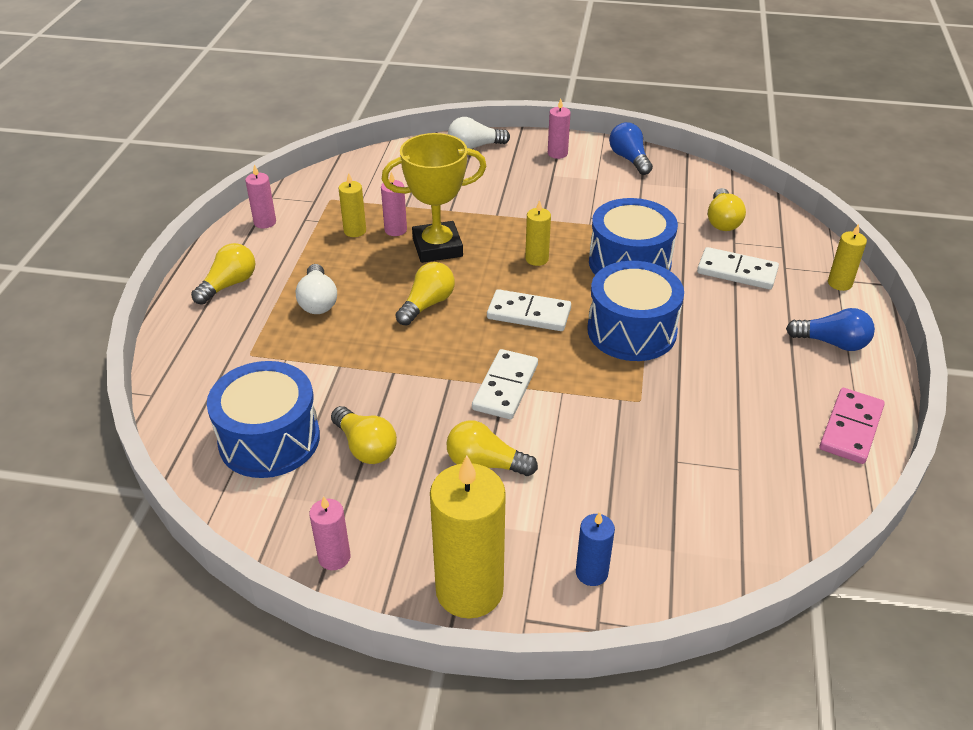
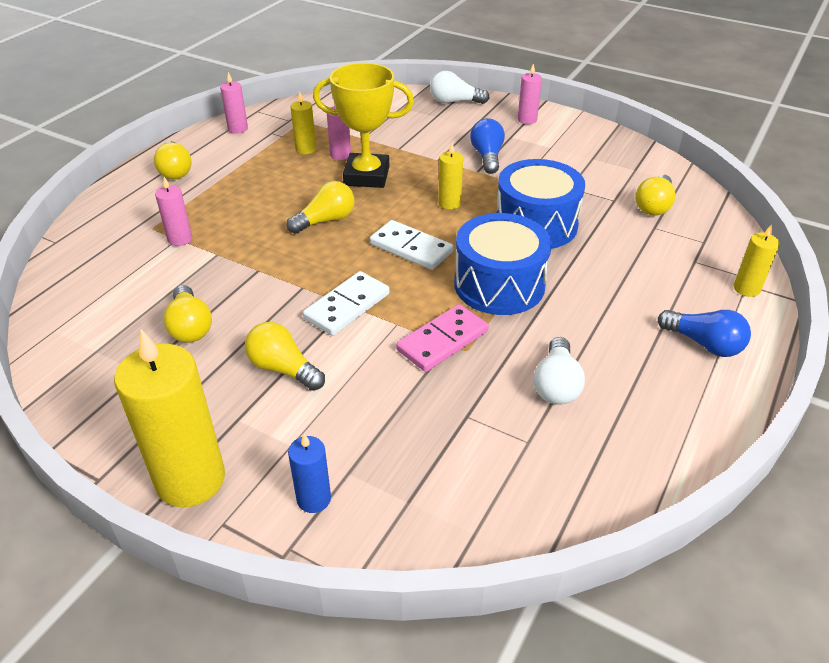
camera: 20 degrees right, 0 degrees up
(229, 285) = (175, 171): yellow light bulb -> yellow light bulb turned 105 degrees clockwise
(269, 439) = (117, 300): blue drum -> none
(318, 301) = (236, 198): white light bulb -> white light bulb (556, 385)
(334, 557) = (97, 414): pink candle -> pink candle (180, 239)
(629, 159) = (593, 136): blue light bulb -> blue light bulb (487, 157)
(737, 271) = (640, 254): white domino -> none
(850, 428) = (675, 434): pink domino -> pink domino (442, 340)

